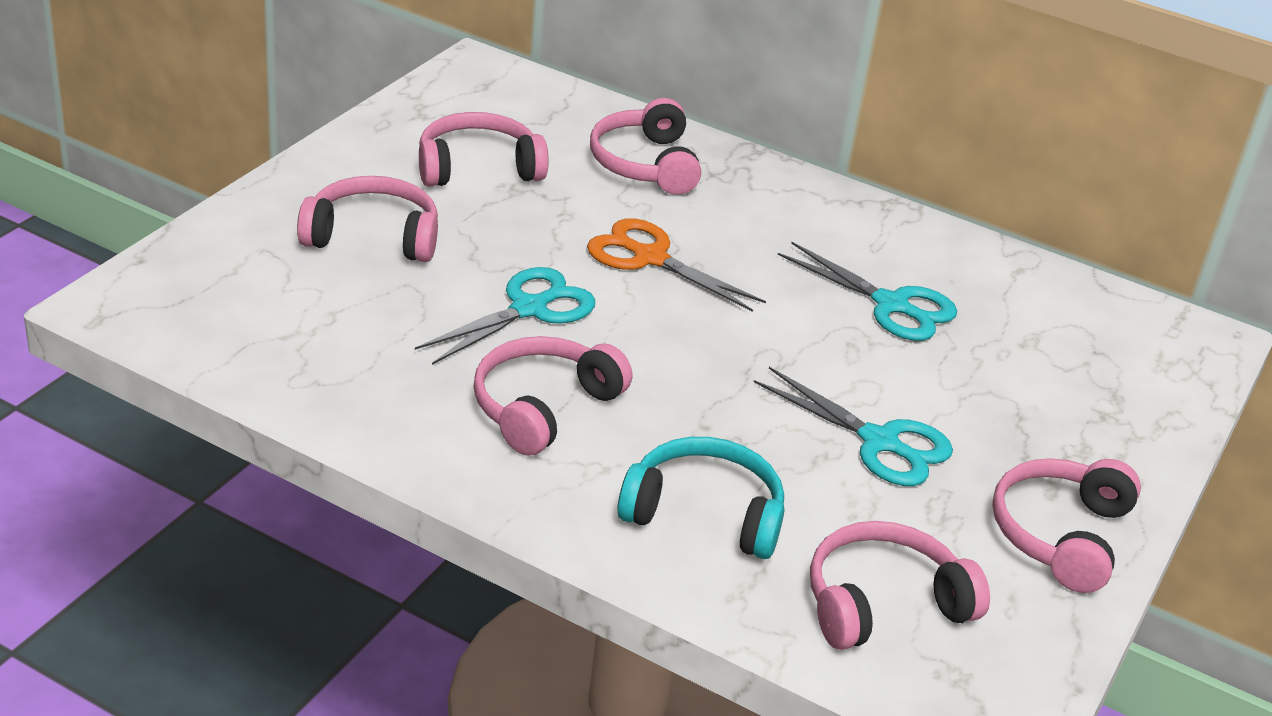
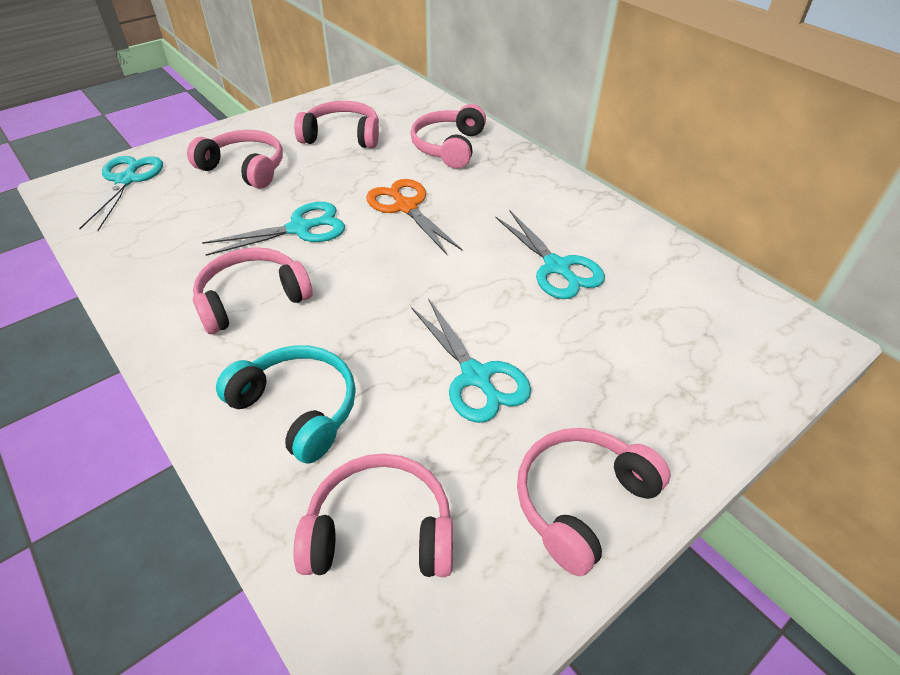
camera: 25 degrees right, 10 degrees up
(204, 279) = (127, 180): none -> turquoise scissors

